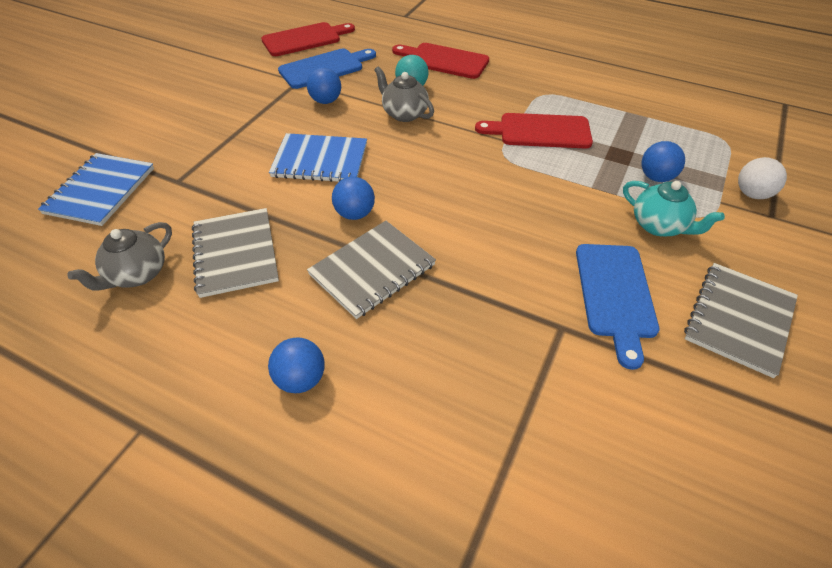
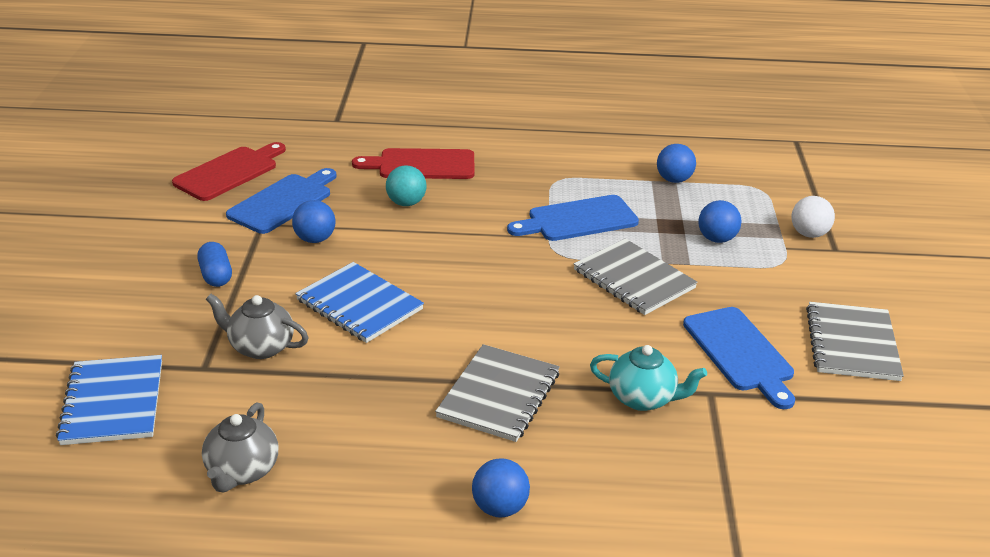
camera: 25 degrees left, 15 degrees down
(236, 253) = (339, 420): grey notebook -> grey notebook (634, 279)
(239, 112) = (216, 275): none -> blue capsule
(320, 160) = (359, 305): blue notebook -> blue notebook turned 60 degrees clockwise
(355, 214) = (440, 348): blue ball -> blue ball (674, 180)
(404, 114) = (418, 233): grey teapot -> grey teapot (260, 347)
(539, 131) = (577, 220): red cutting board -> blue cutting board
(659, 226) = (744, 283): turquoise teapot -> turquoise teapot (643, 398)

